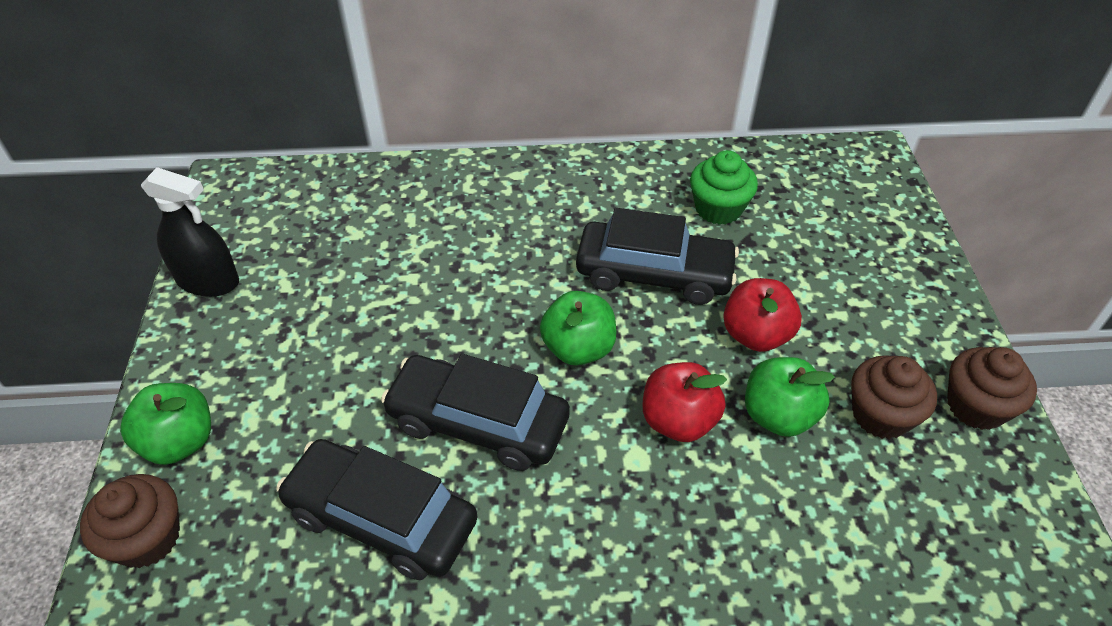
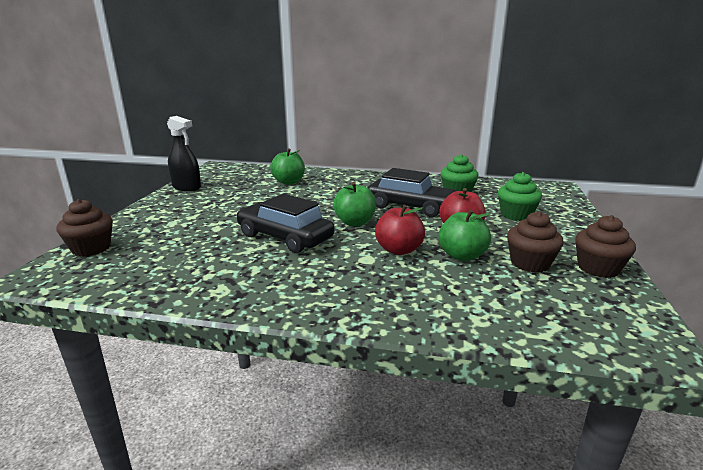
camera: 15 degrees right, 25 degrees down
(180, 442) = (133, 225): green apple -> green apple (289, 182)
(382, 518) = (211, 258): black car -> none
(830, 268) = (516, 215): none -> green cupcake

